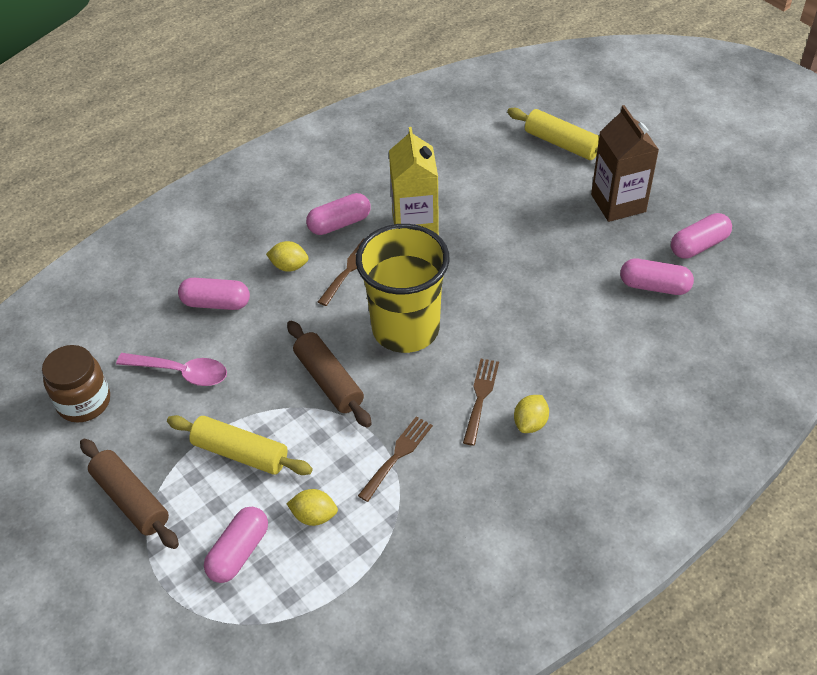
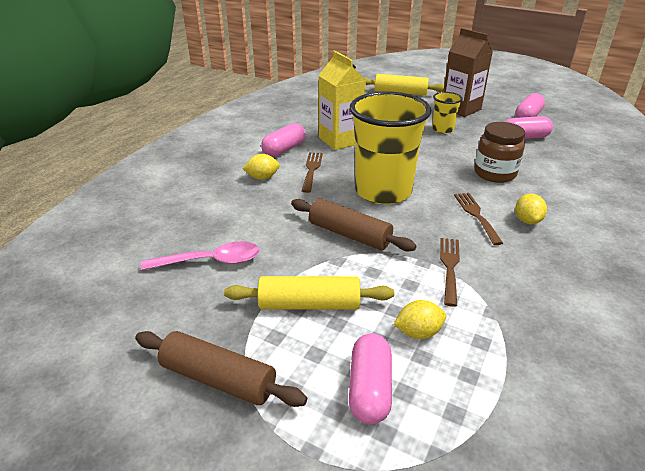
camera: 25 degrees left, 15 degrees down
(84, 402) = (119, 308): brown jar -> brown jar (495, 173)
(216, 303) = (214, 210): pink capsule -> none
(559, 239) = (442, 129): none -> yellow cup

